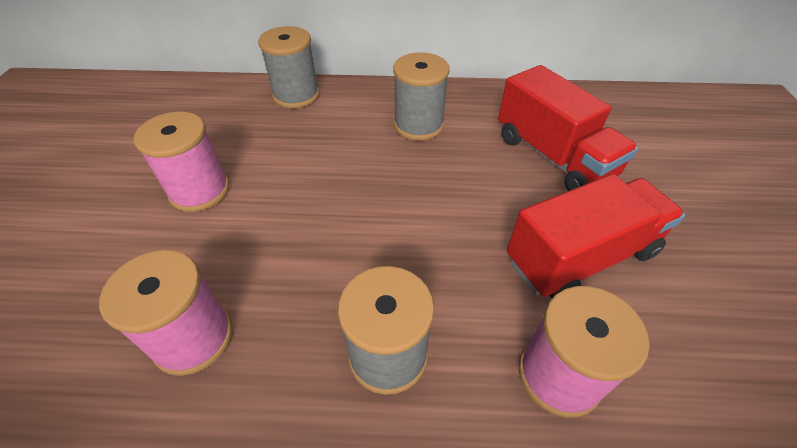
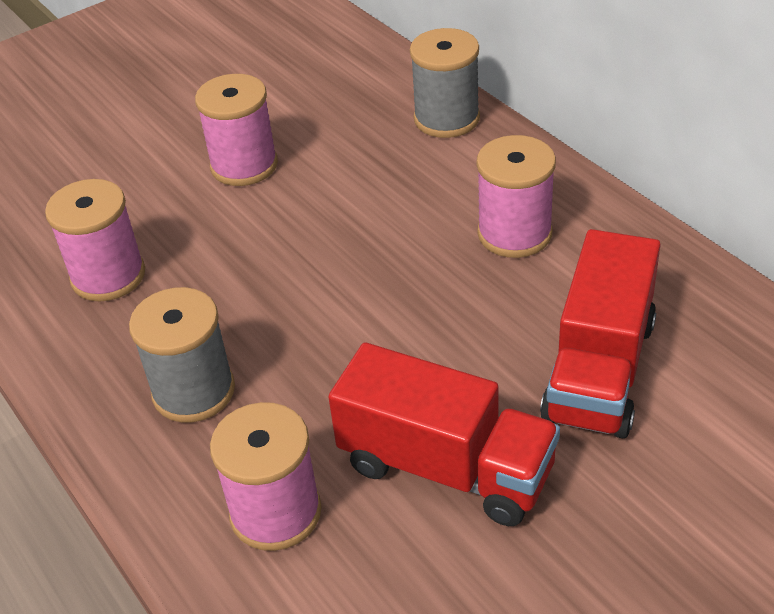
camera: 55 degrees right, 5 degrees down
(418, 125) = (514, 233): grey spool -> pink spool

